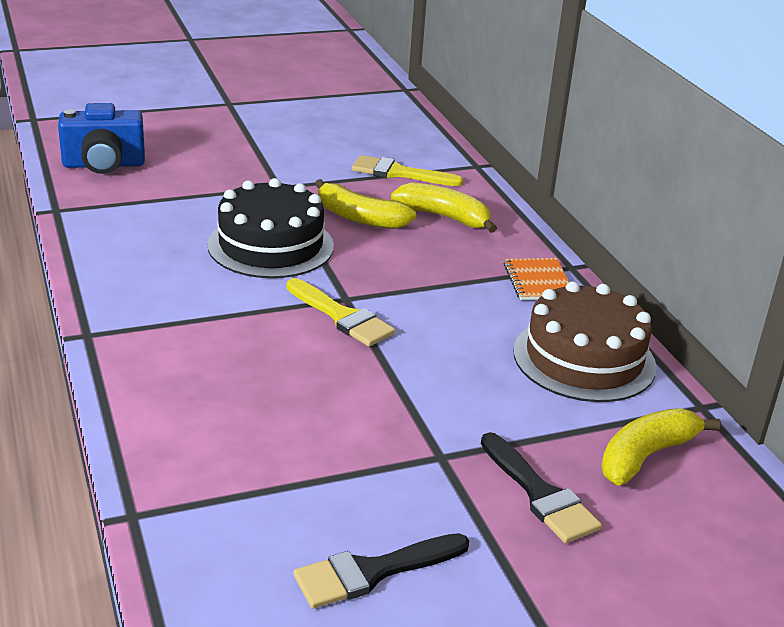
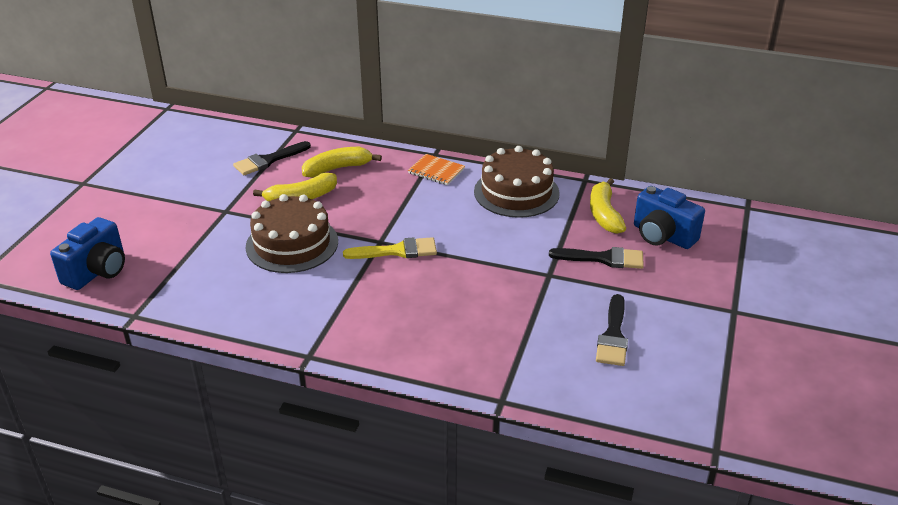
camera: 50 degrees left, 5 degrees up
(271, 245) = (292, 244): black cake -> brown cake
(399, 173) = (269, 160): yellow brush -> black brush
(675, 536) = (662, 236): none -> blue camera

